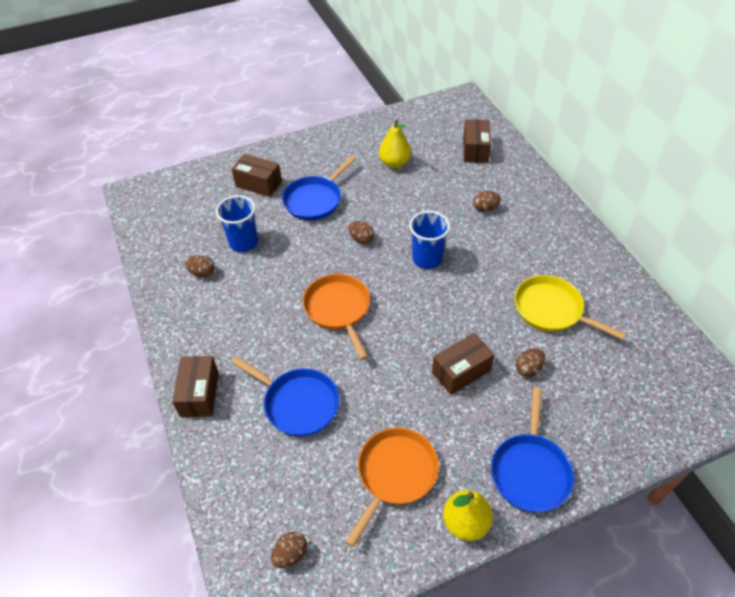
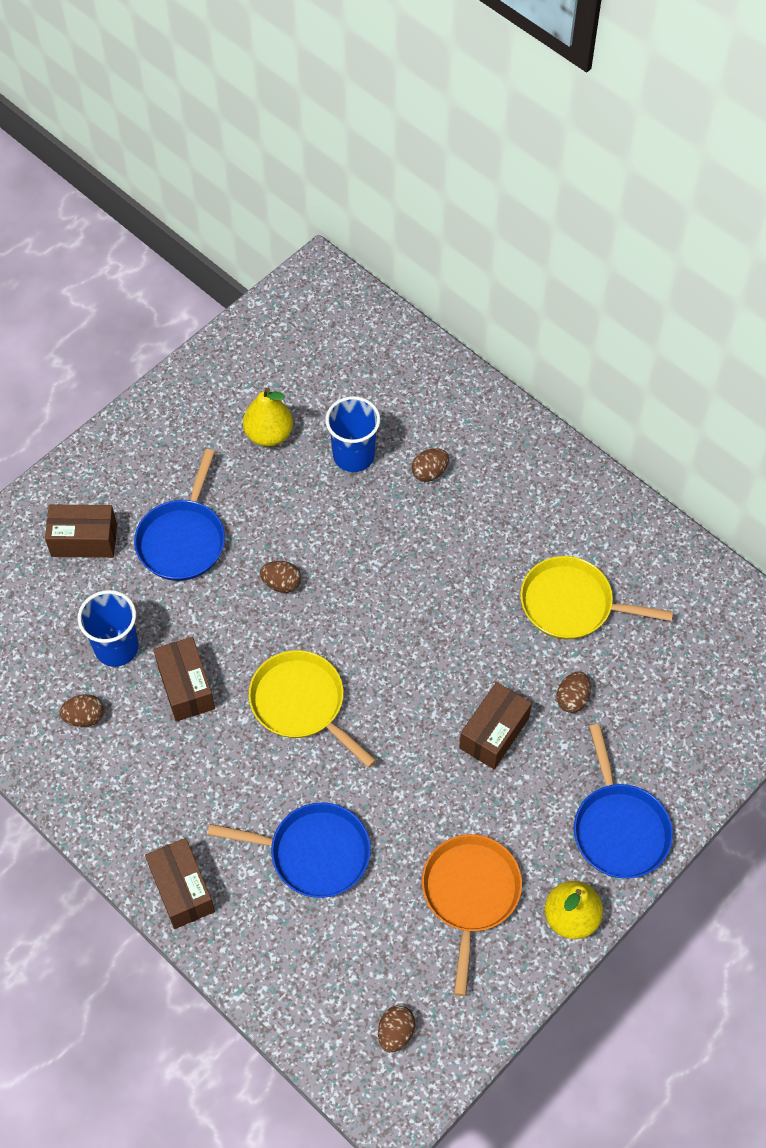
camera: 25 degrees left, 10 degrees up
(338, 309) = (301, 703): orange pan -> yellow pan
(427, 259) = (384, 583): blue cup -> blue cup (353, 455)
(475, 150) = (376, 371): brown box -> brown box (186, 687)

